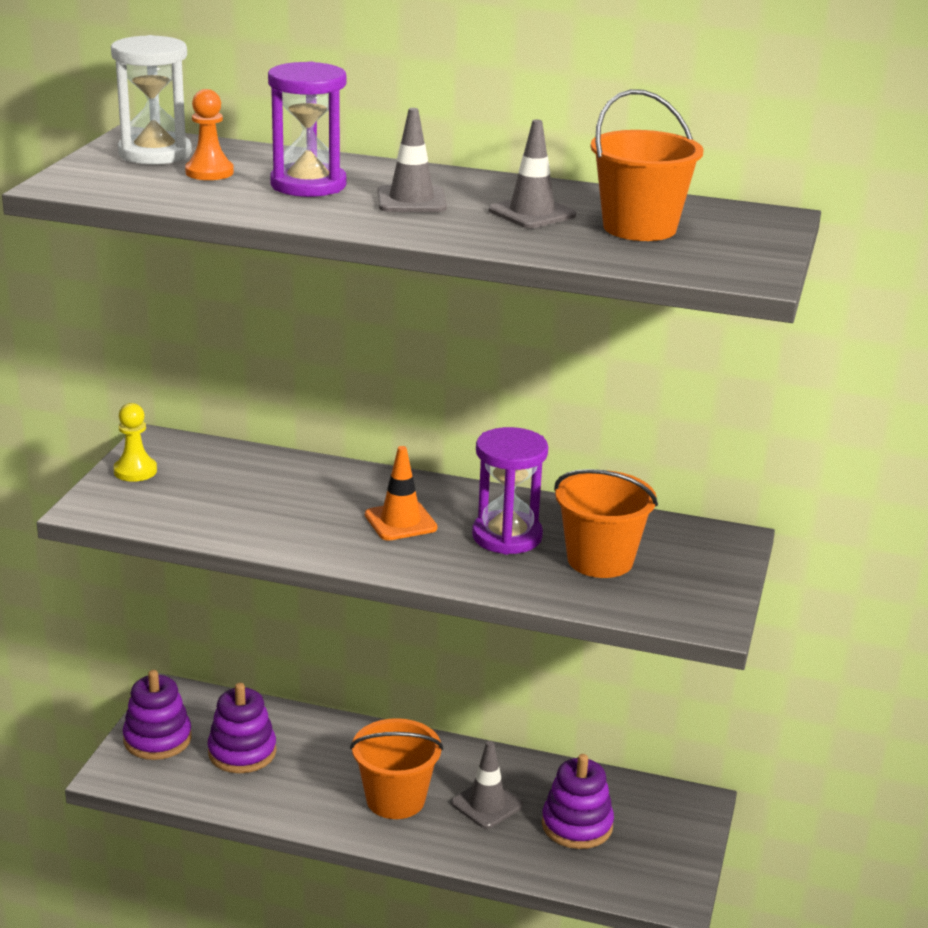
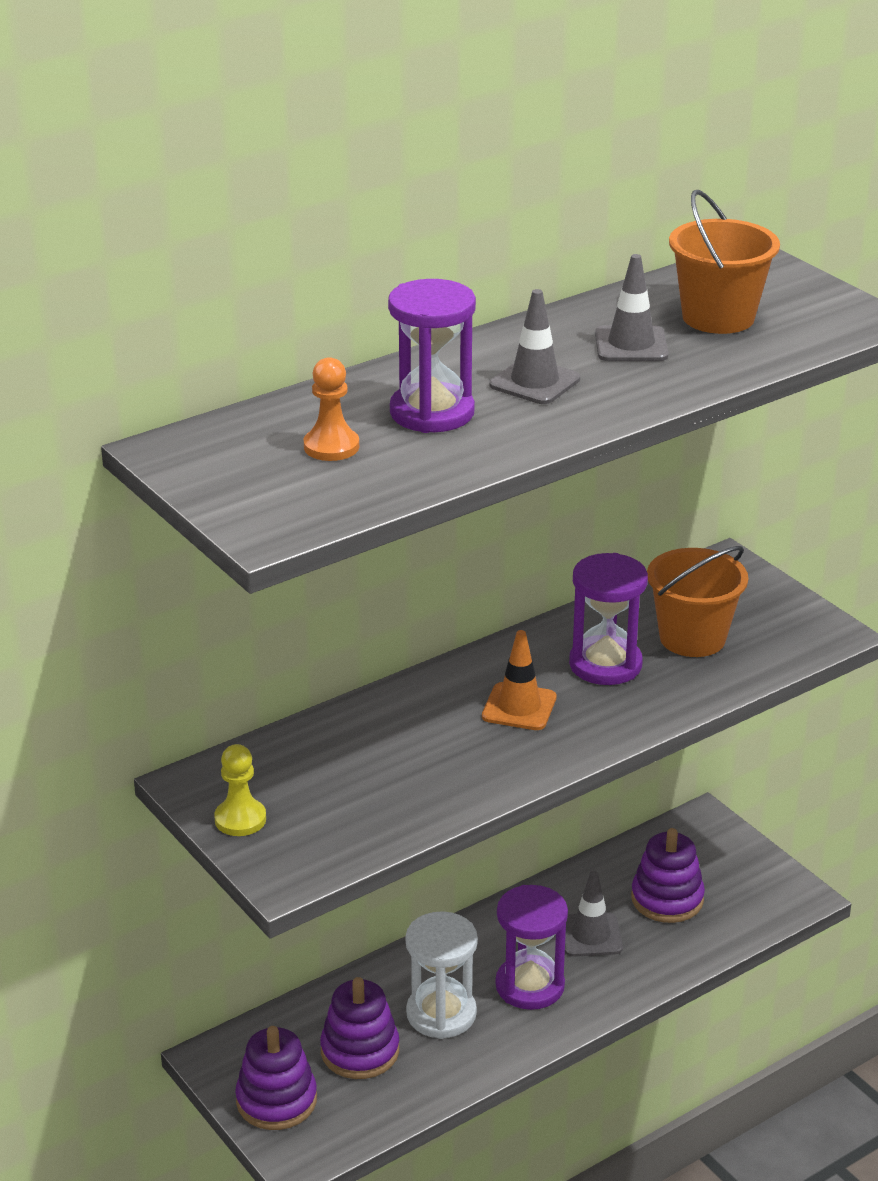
camera: 50 degrees left, 5 degrees up
(155, 154) = (234, 455): white hourglass -> white hourglass (441, 1014)
(395, 799) = (530, 986): orange bucket -> purple hourglass

